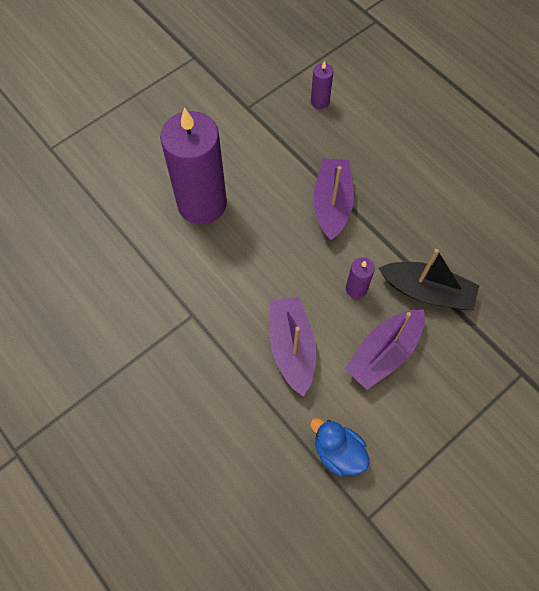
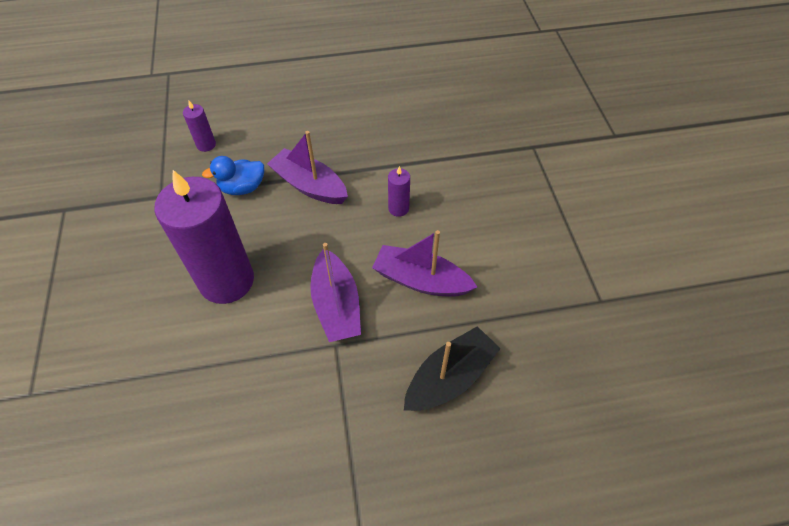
camera: 60 degrees left, 10 degrees down
(338, 452) = (533, 293): blue duck -> blue duck (242, 188)
(384, 353) = (466, 219): purple boat -> purple boat (336, 305)
(427, 291) = (433, 166): black boat -> black boat (449, 377)

